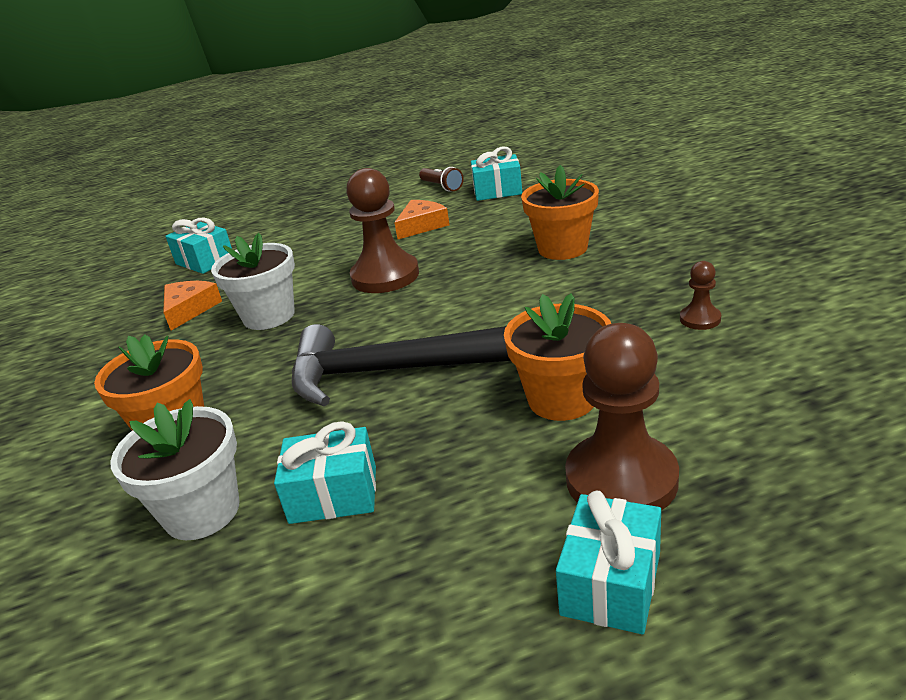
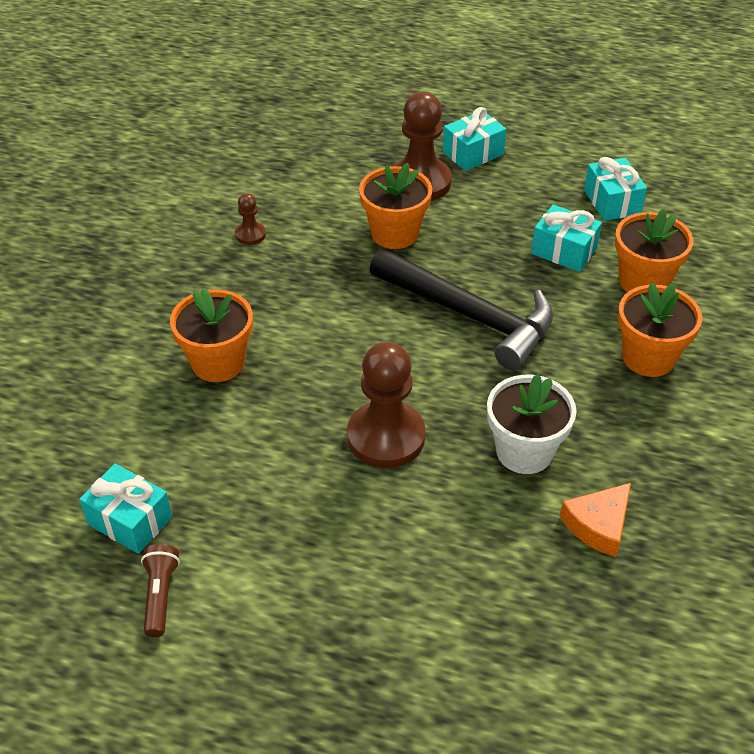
camera: 150 degrees left, 15 degrees up
(202, 512) = (643, 281): white flower pot -> orange flower pot
(205, 261) = (549, 638): turquoise gift -> turquoise gift (612, 202)
(422, 226) = (274, 508): orange cheese -> none

